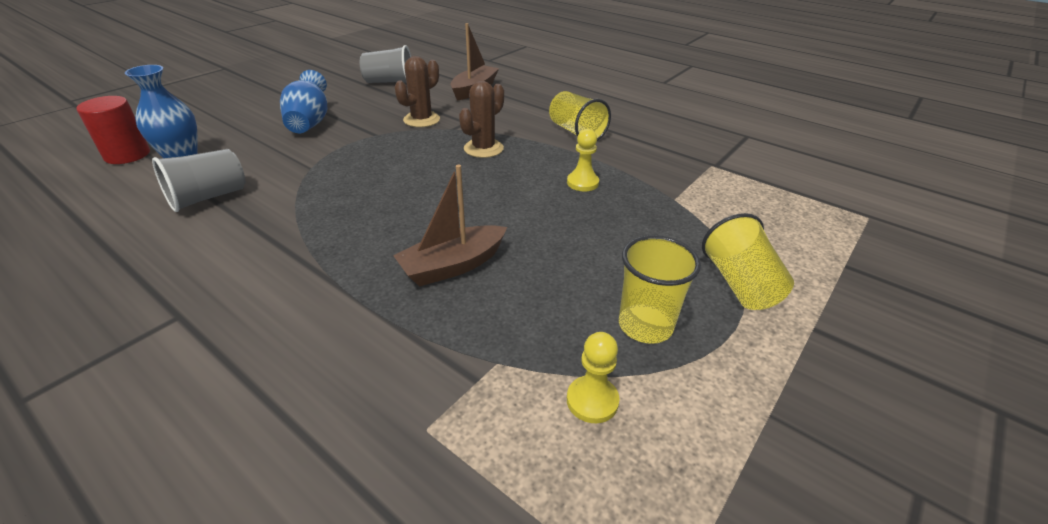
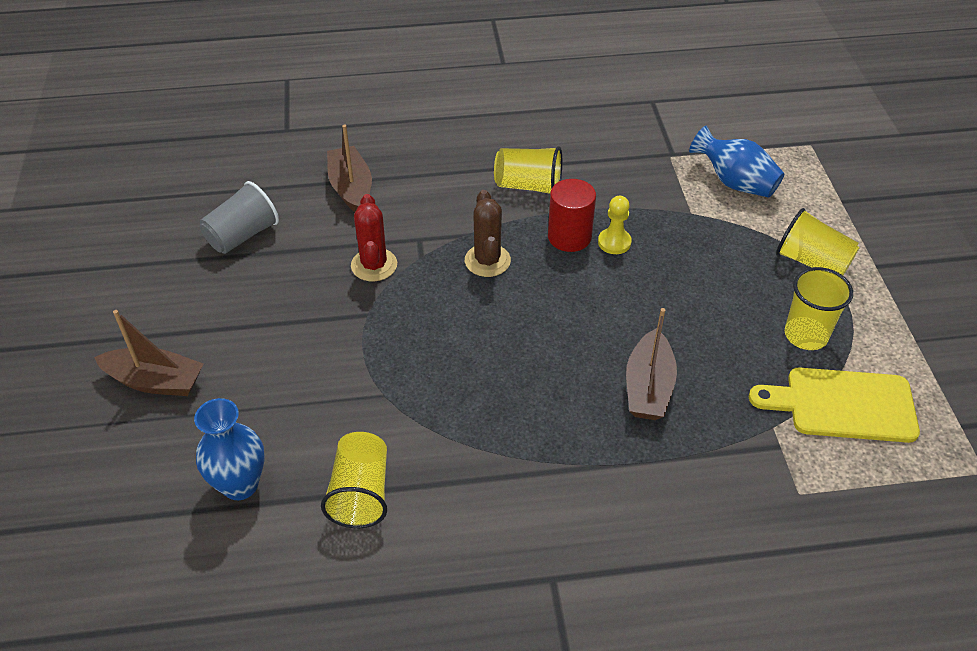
camera: 45 degrees left, 10 degrees up
(127, 155) = (169, 529): red cylinder -> red cylinder (569, 237)
(208, 197) = (360, 493): grey cup -> yellow cup
(246, 107) = (155, 381): none -> brown boat
(309, 123) = (273, 349): blue vase -> blue vase (735, 182)
(421, 120) = (374, 265): brown cactus -> red cactus
(592, 401) = (843, 405): yellow pawn -> yellow cutting board

